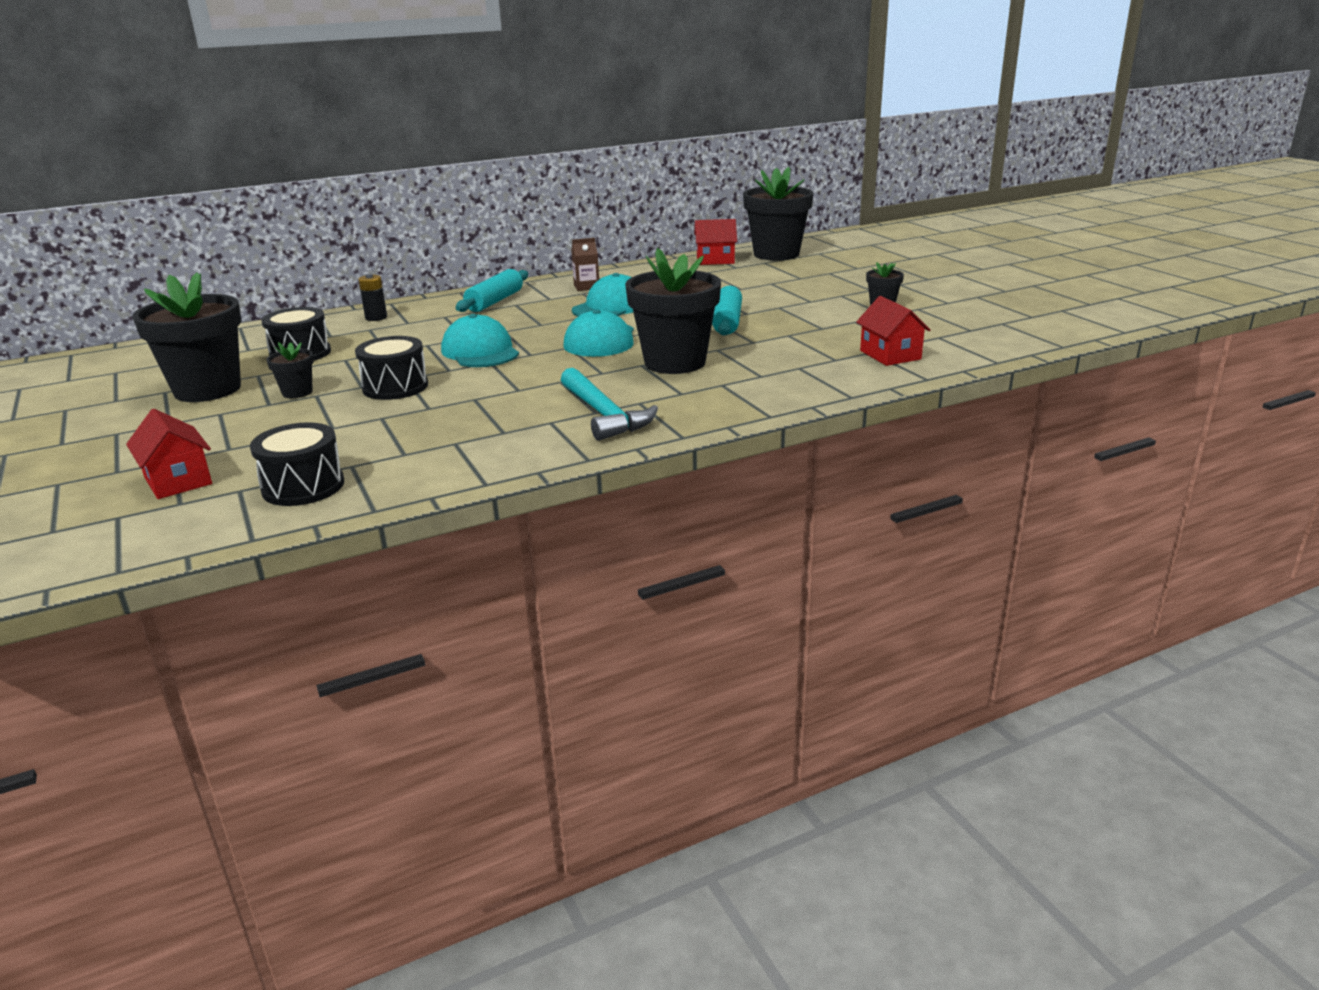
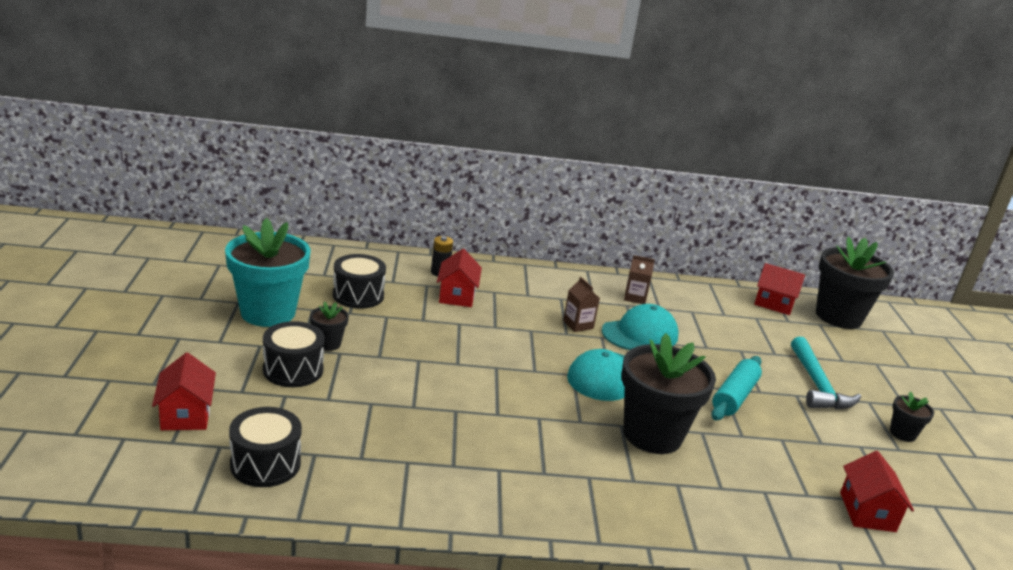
camera: 20 degrees right, 0 degrees up
(207, 390) = (268, 312): black flower pot -> turquoise flower pot
(395, 387) = (403, 368): black drum -> black drum (293, 370)
(408, 328) = (457, 296): none -> red house
(480, 351) = (496, 350): turquoise cap -> none
(495, 301) = (546, 288): turquoise rolling pin -> none
(547, 316) = (578, 324): none -> brown carton
(604, 415) = (549, 480): turquoise hammer -> turquoise hammer (817, 385)

